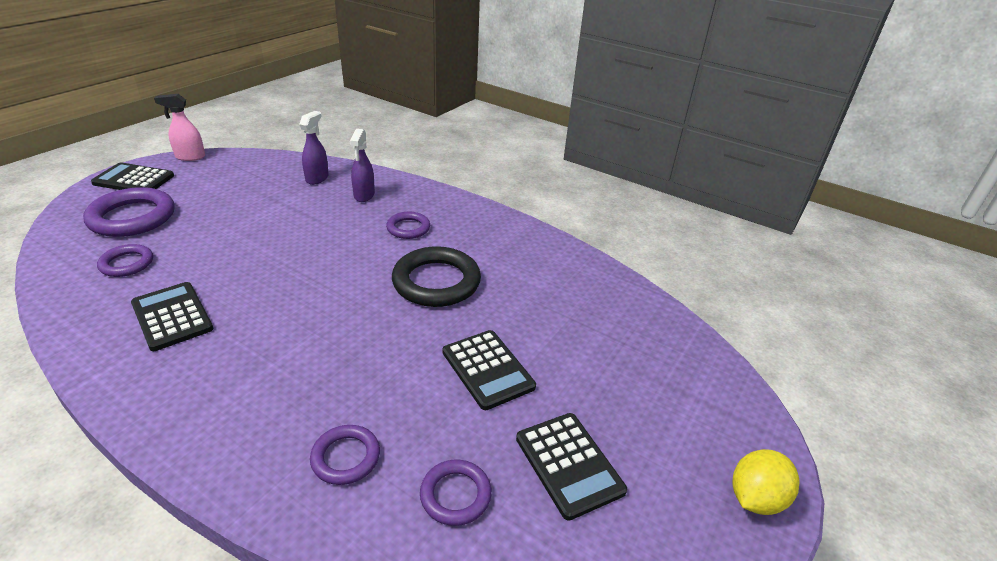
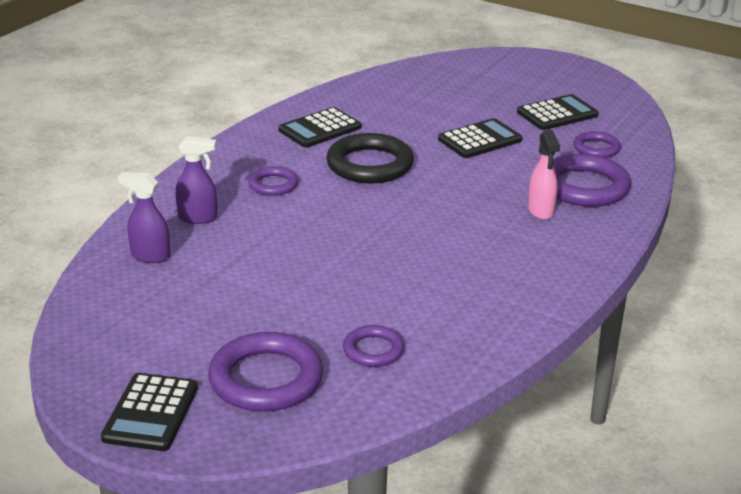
camera: 90 degrees left, 5 degrees down
(172, 316) = (457, 295): black calculator -> black calculator (320, 129)
(190, 157) = (70, 380): pink spray bottle -> pink spray bottle (541, 211)
(346, 457) = (584, 187): purple ring -> purple ring, size x1.80
(755, 498) = (558, 65): yellow lemon -> none

